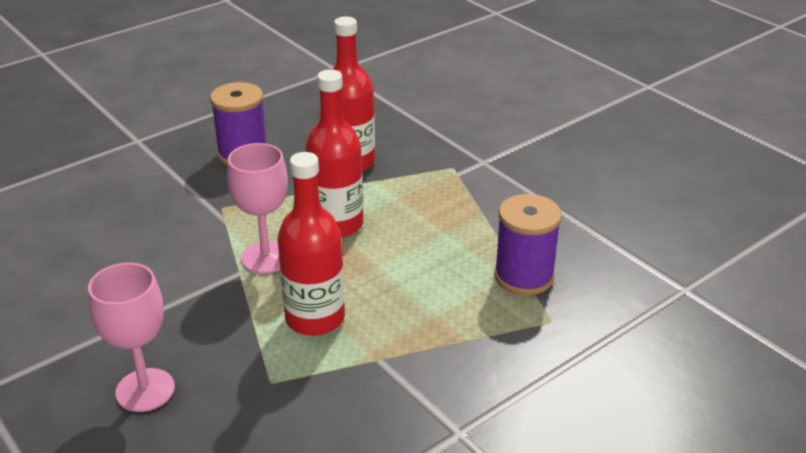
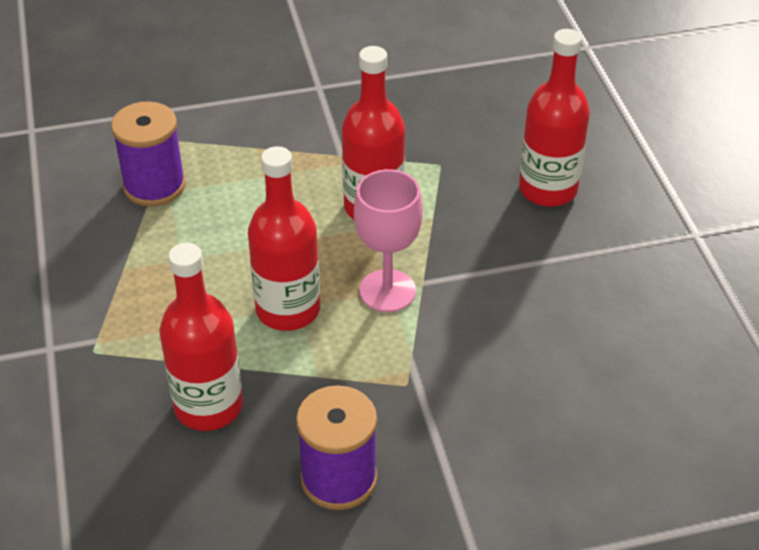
camera: 155 degrees left, 10 degrees up
(145, 390) = (548, 189): pink goblet -> red bottle

